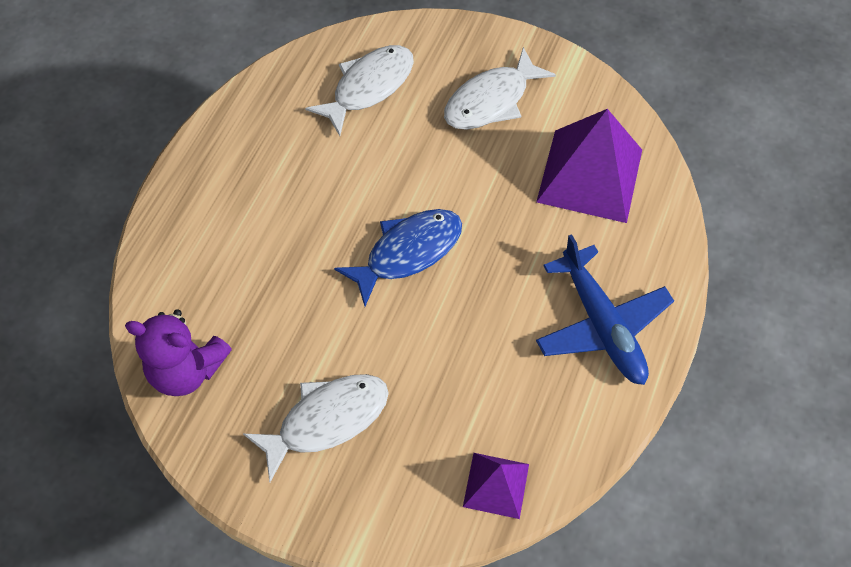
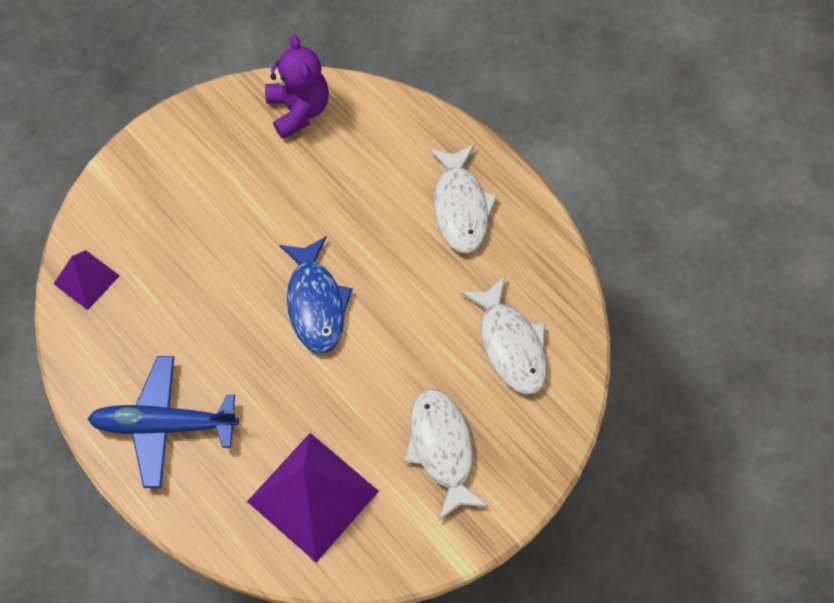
camera: 115 degrees right, 5 degrees up
(187, 370) = (298, 110): purple teddy bear -> purple teddy bear turned 120 degrees clockwise
(327, 420) = (204, 187): white fish -> white fish (460, 207)

